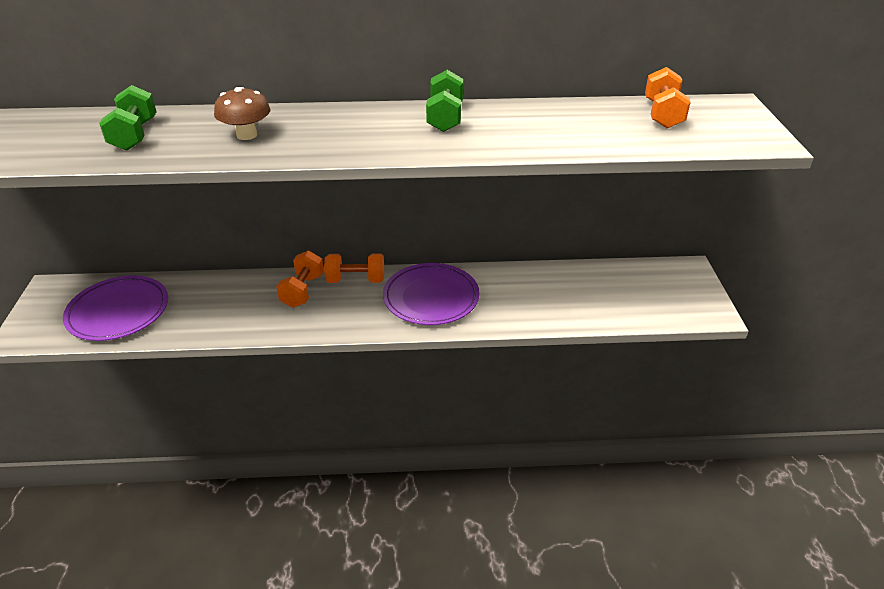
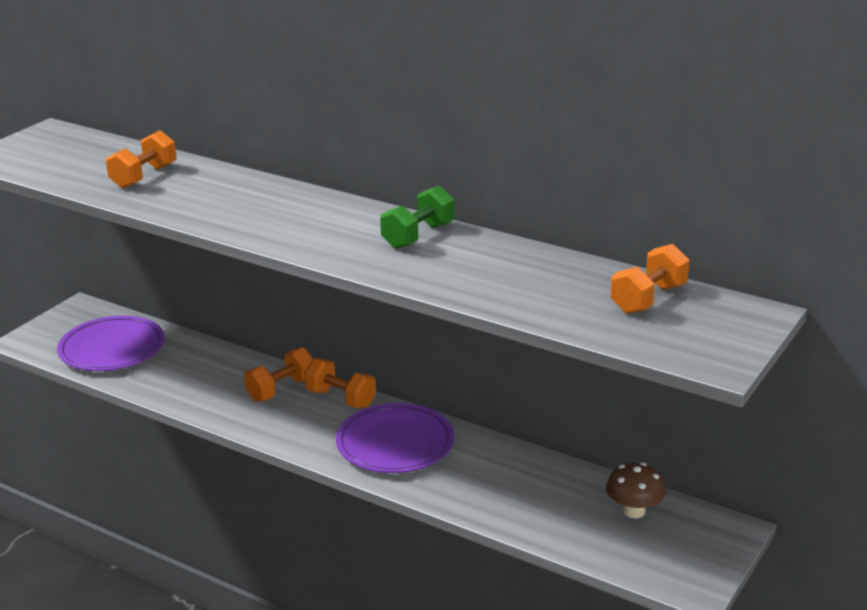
camera: 35 degrees right, 10 degrees down
(134, 135) = (144, 177): green dumbbell -> orange dumbbell
(247, 135) = (227, 202): brown mushroom -> brown mushroom (634, 511)

